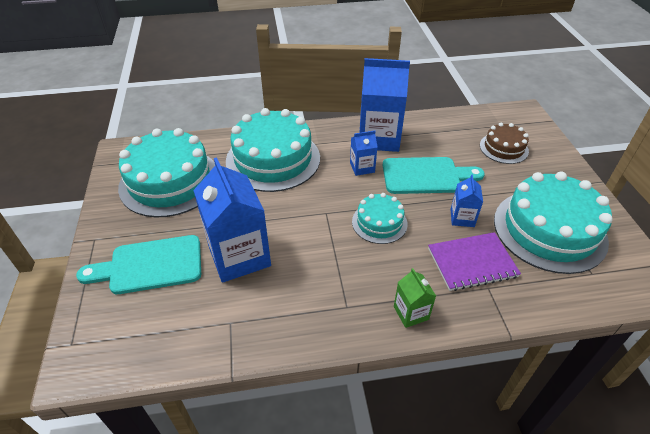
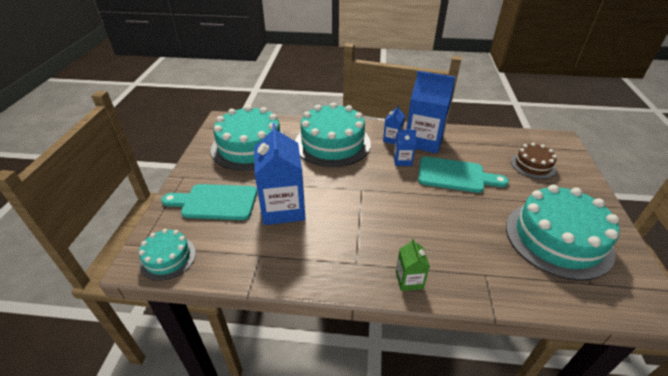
camera: 15 degrees right, 5 degrees down
(379, 222) = (404, 204): turquoise cake -> turquoise cake (167, 258)
(462, 218) = (478, 214): blue carton -> blue carton (392, 139)
(472, 262) = (476, 251): purple notebook -> none

